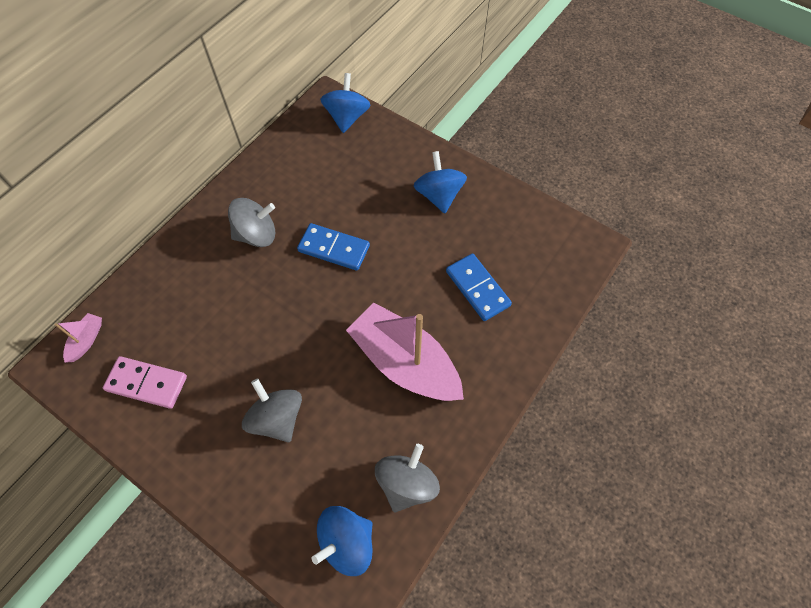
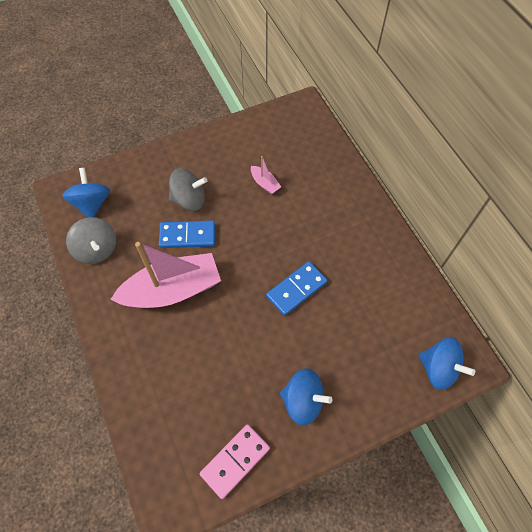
camera: 120 degrees right, 0 degrees up
(86, 340) = (310, 124): pink boat -> pink boat (265, 183)
(146, 383) = (260, 144): pink domino -> pink domino (235, 461)
(256, 235) = (340, 243): grey spinning top -> none
(477, 288) = (194, 377): blue domino -> blue domino (187, 236)

